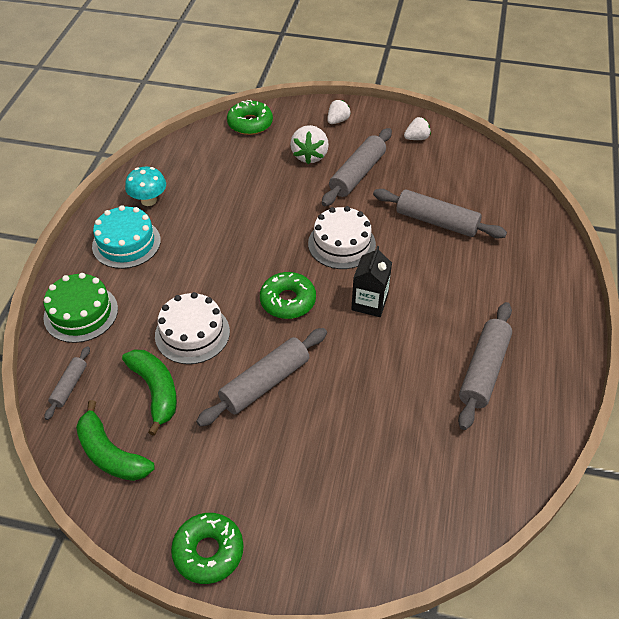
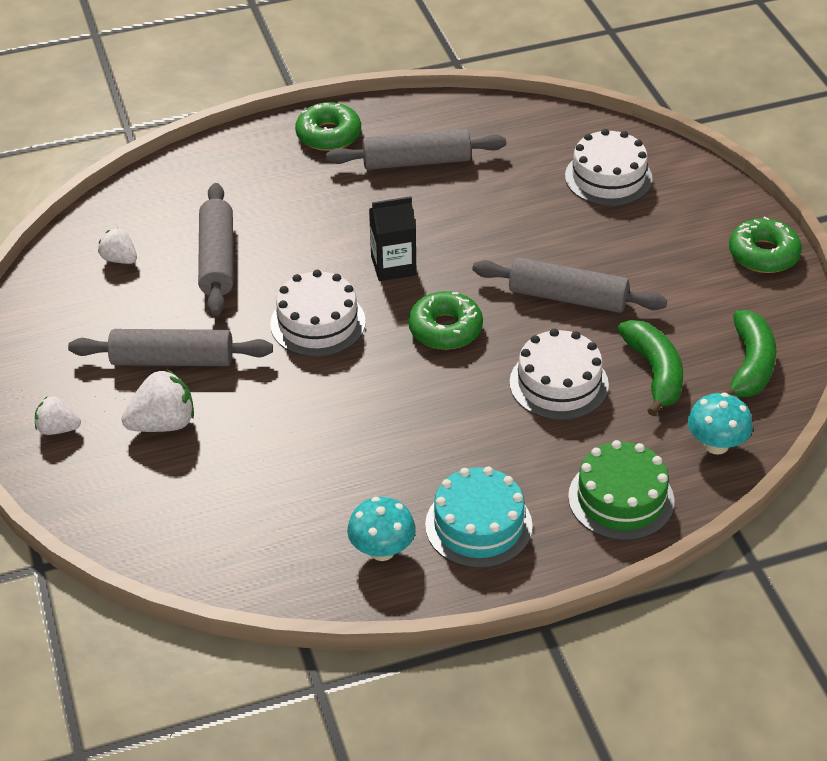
camera: 120 degrees left, 5 degrees down
(69, 386) = (716, 445): grey rolling pin -> turquoise mushroom
(155, 391) = (654, 372): green banana -> green banana turned 135 degrees clockwise
(250, 123) = (126, 527): green donut -> green donut (328, 135)
(383, 494) = (608, 177): none -> white cake
(416, 138) = (52, 332): white strawberry -> white strawberry (119, 259)

